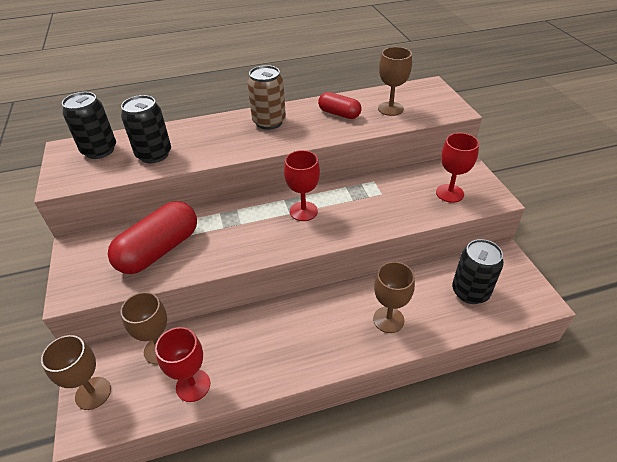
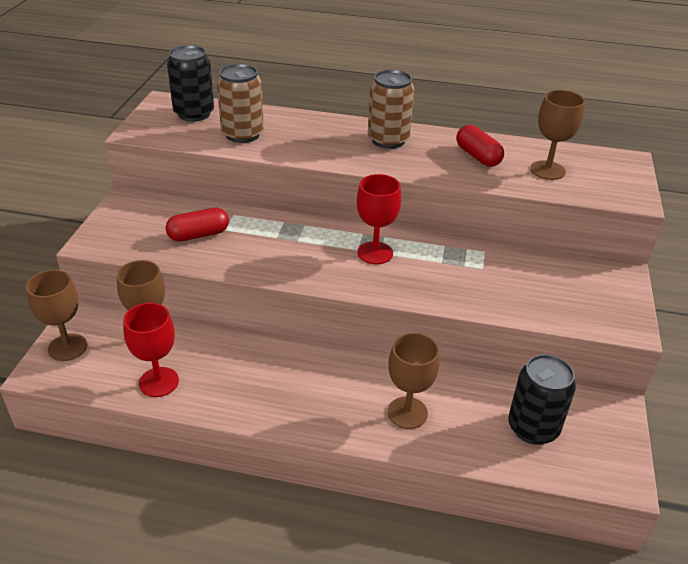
camera: 25 degrees right, 5 degrees down
(154, 154) = (242, 134): black can -> brown can
(159, 250) = (198, 235): red capsule -> red capsule, size x0.57
(449, 193) = (571, 298): red goblet -> none

